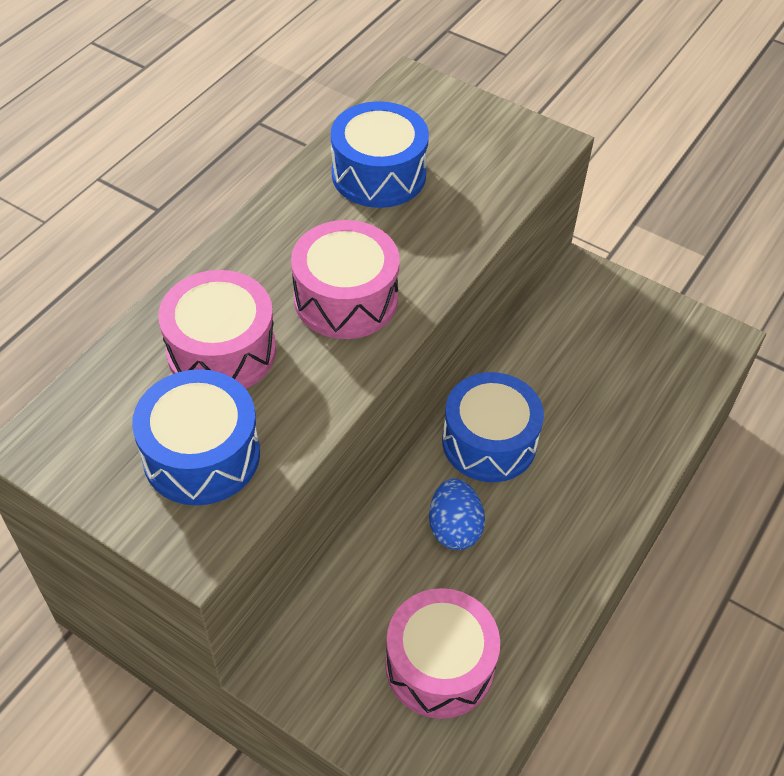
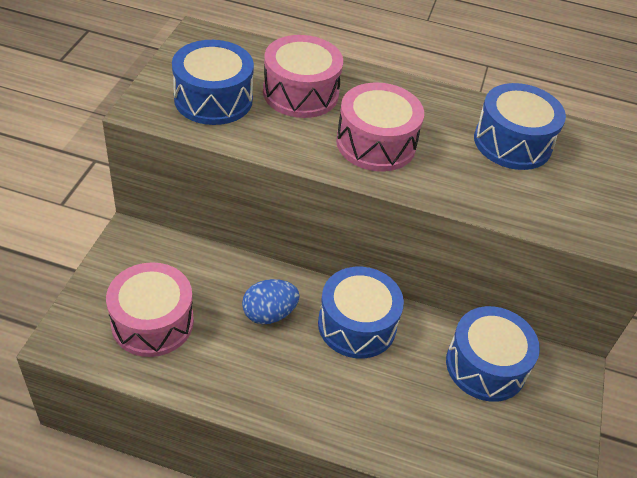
camera: 70 degrees right, 5 degrees down
(565, 341) = (485, 365): none -> blue drum

